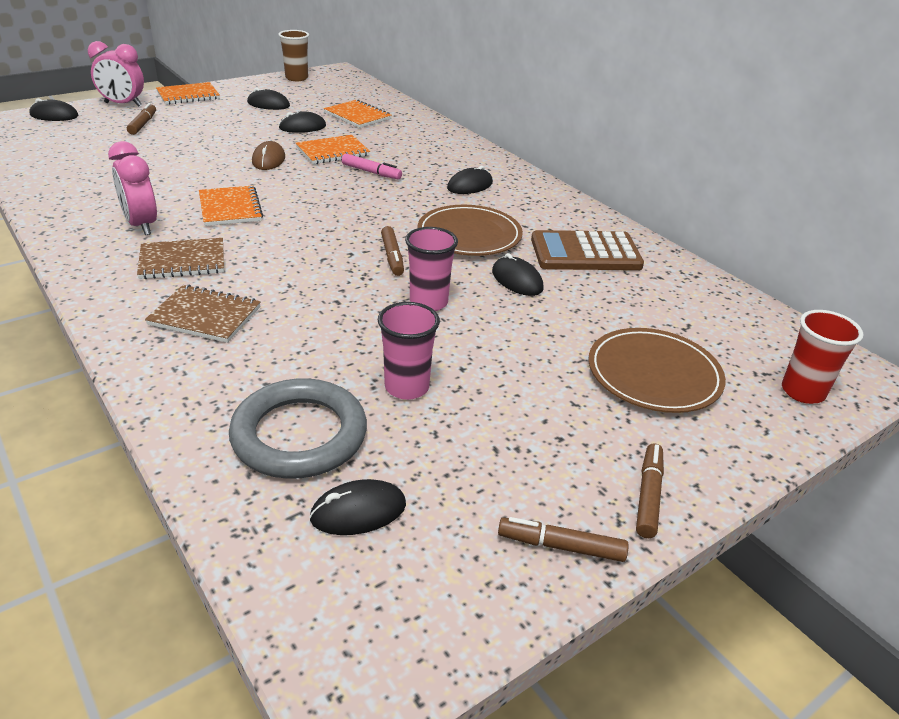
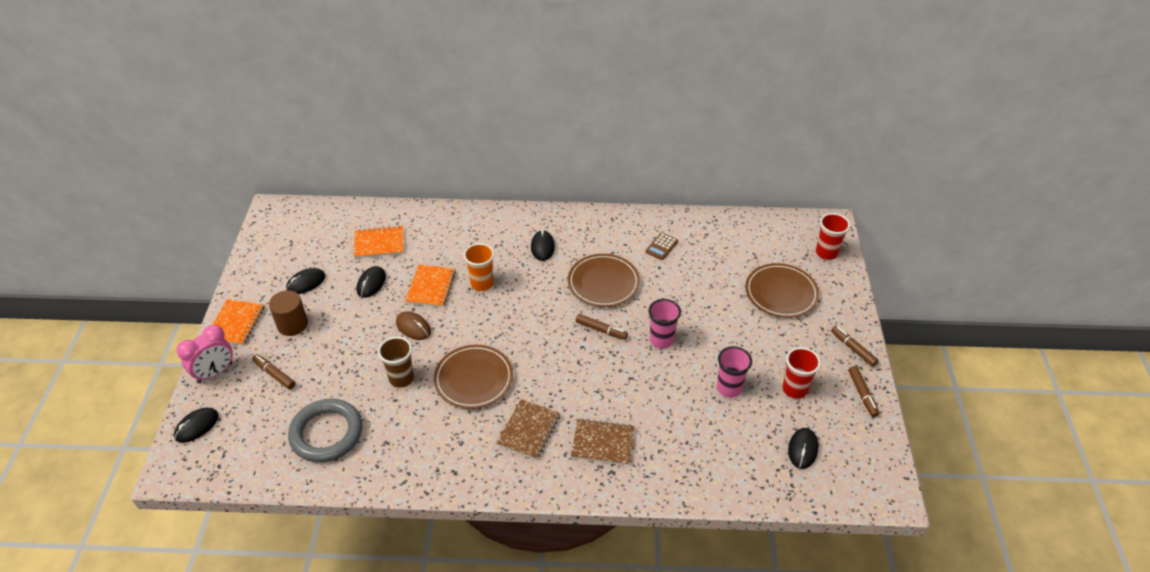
camera: 50 degrees left, 10 degrees up
(141, 225) = (461, 434): pink clock -> none
(205, 316) = (603, 443): brown notebook -> brown notebook turned 45 degrees clockwise
(211, 114) = (292, 324): none -> brown cylinder
(230, 208) = (473, 379): orange notebook -> brown plate
(296, 78) = (264, 241): brown cup -> brown cup (401, 378)
(299, 435) = (738, 447): grey ring -> grey ring (326, 433)
(371, 172) = (482, 283): pink marker -> orange cup
(479, 456) = (794, 389): none -> red cup
(517, 280) = (667, 291): black mouse -> none
(561, 546) = (862, 394): brown marker -> brown marker turned 60 degrees counterclockwise
(585, 253) = (661, 246): brown calculator -> brown calculator, size x0.49

